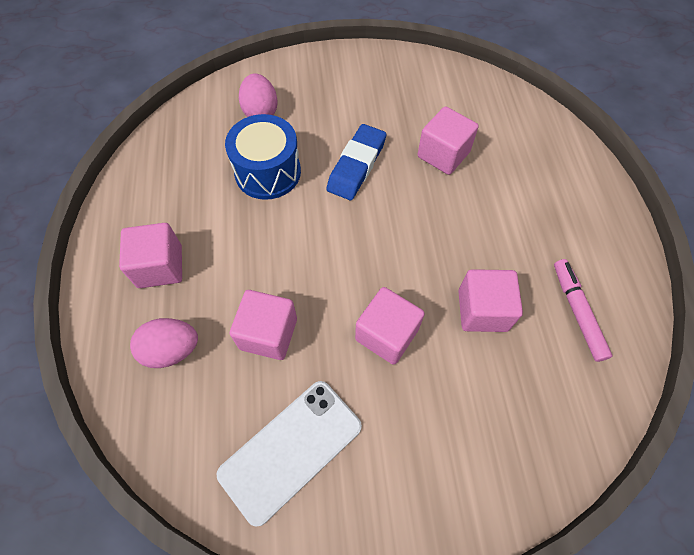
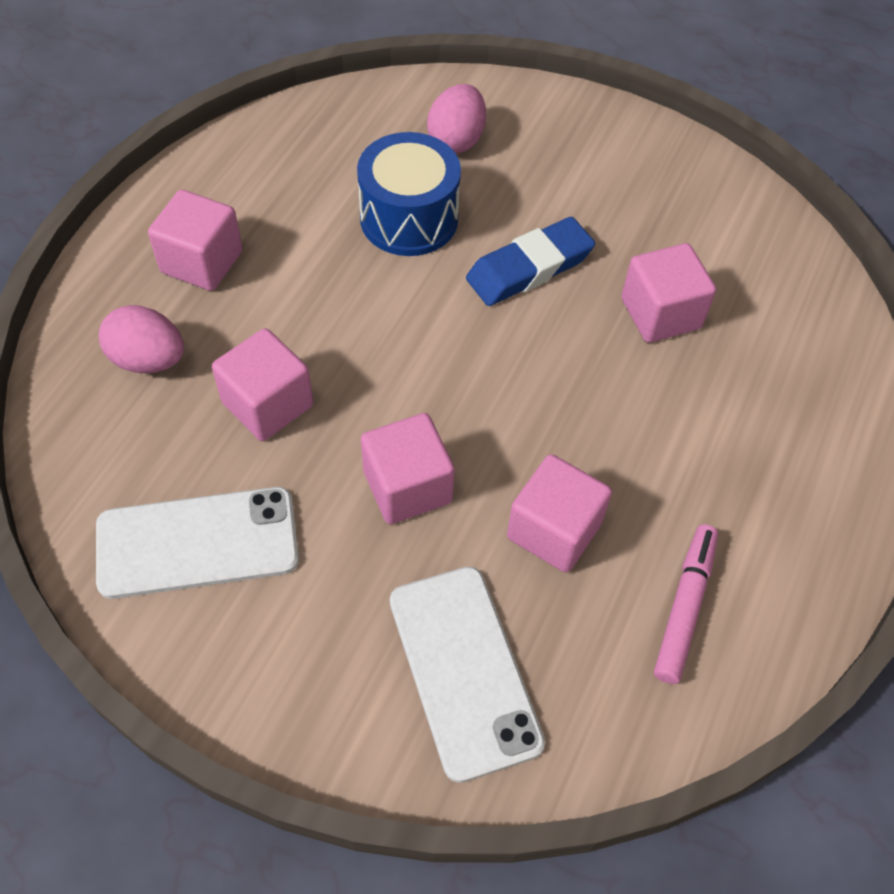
camera: 30 degrees right, 5 degrees down
(499, 424) = (464, 670): none -> white phone

